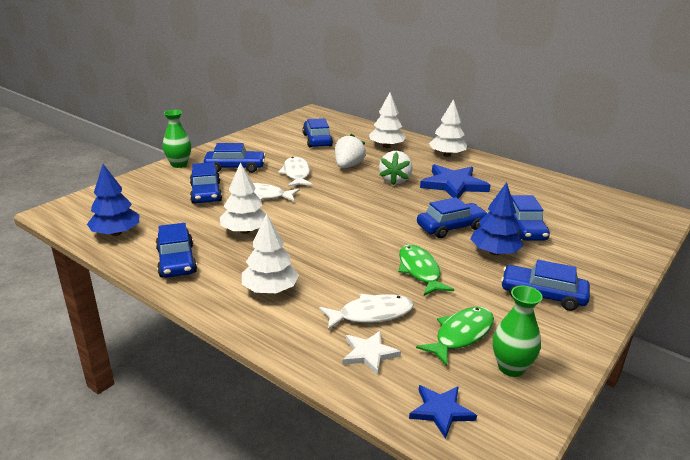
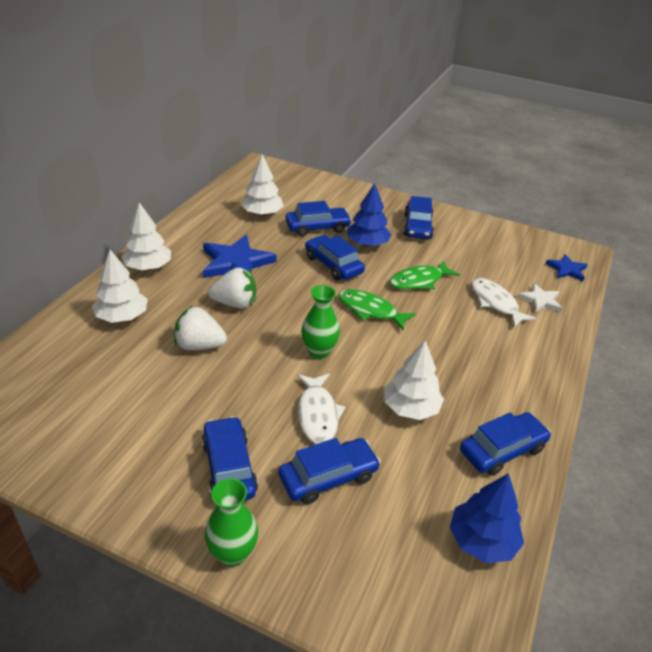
camera: 105 degrees left, 10 degrees up
(270, 289) = (503, 365): white tree -> white tree (262, 213)
(296, 174) = (237, 392): white fish -> none
(317, 140) = (100, 390): blue car -> none
(461, 335) = (489, 261): green fish -> green fish (370, 310)
(511, 367) = (507, 244): green vase -> green vase (319, 351)

